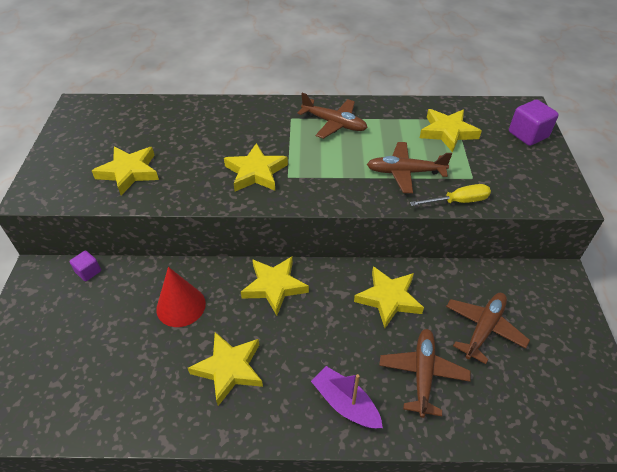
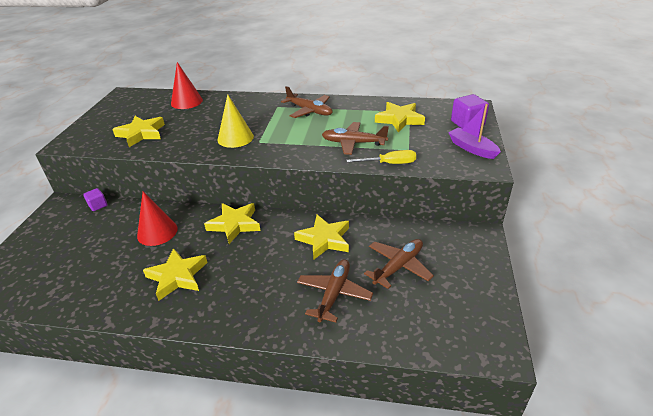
camera: 10 degrees right, 10 degrees down
(169, 115) = (186, 102): none -> red cone
(256, 172) = (235, 138): yellow star -> yellow cone
(345, 404) = (261, 309): purple boat -> purple boat (472, 148)

